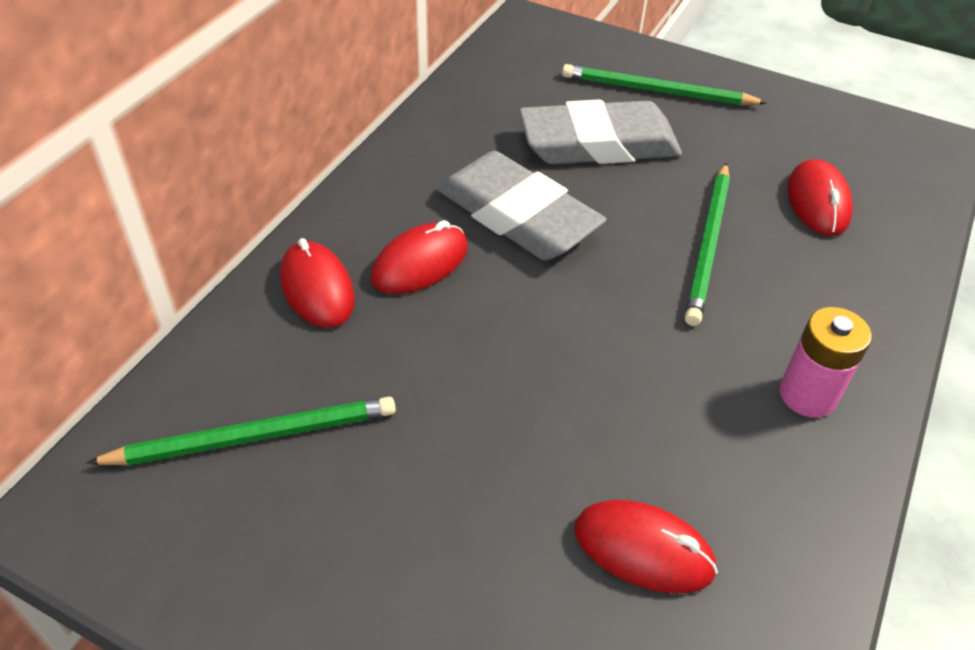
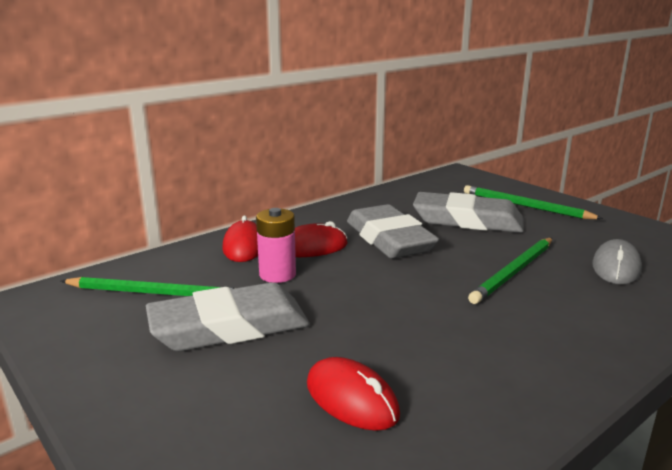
camera: 25 degrees right, 25 degrees down
(413, 472) = (229, 327): none -> grey eraser
(807, 395) = (542, 354): pink battery -> pink battery (277, 274)
(817, 202) = (616, 267): red mouse -> grey mouse

